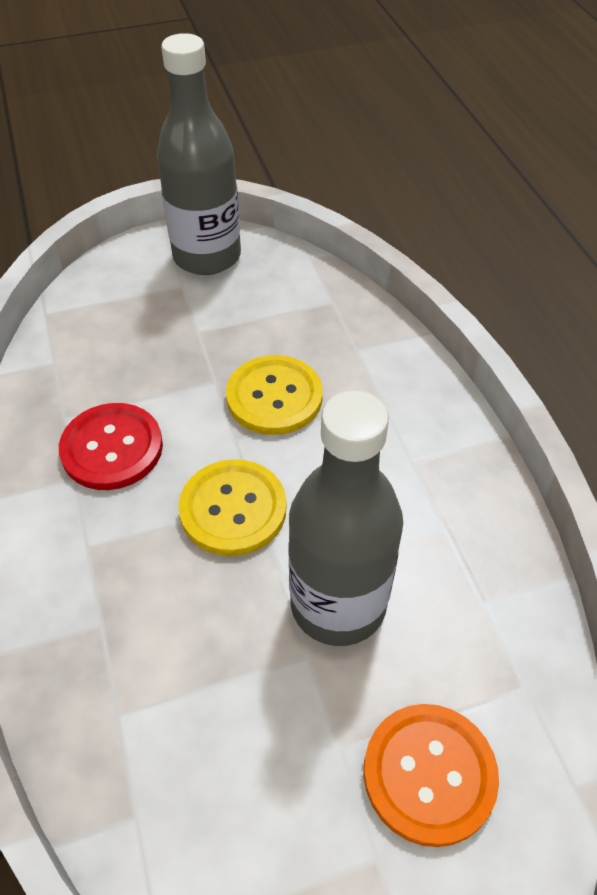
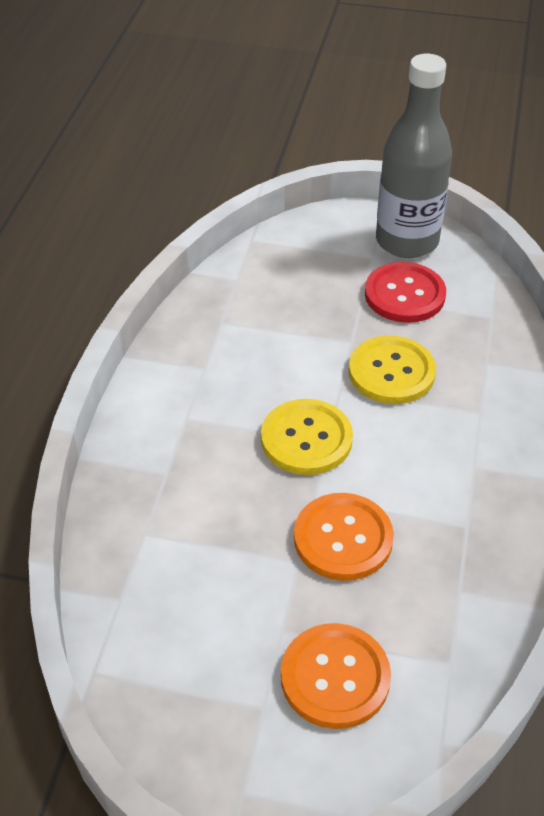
camera: 30 degrees right, 5 degrees down
(112, 448) = (243, 358): red button -> red button (404, 295)
(338, 604) = (343, 538): grey bottle -> orange button

